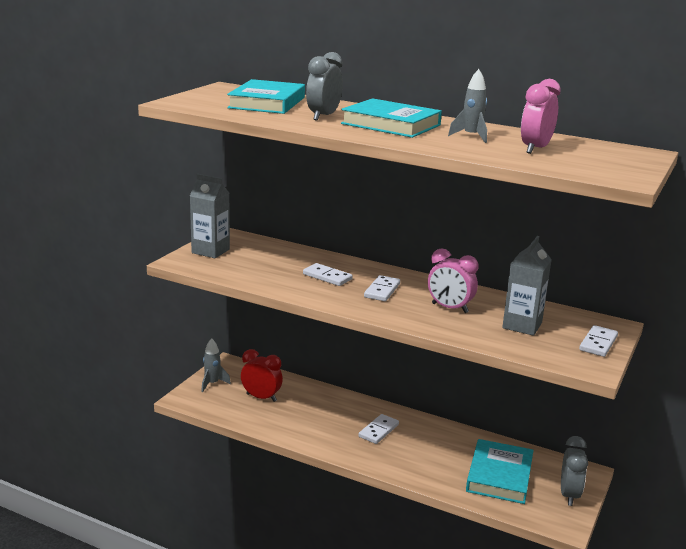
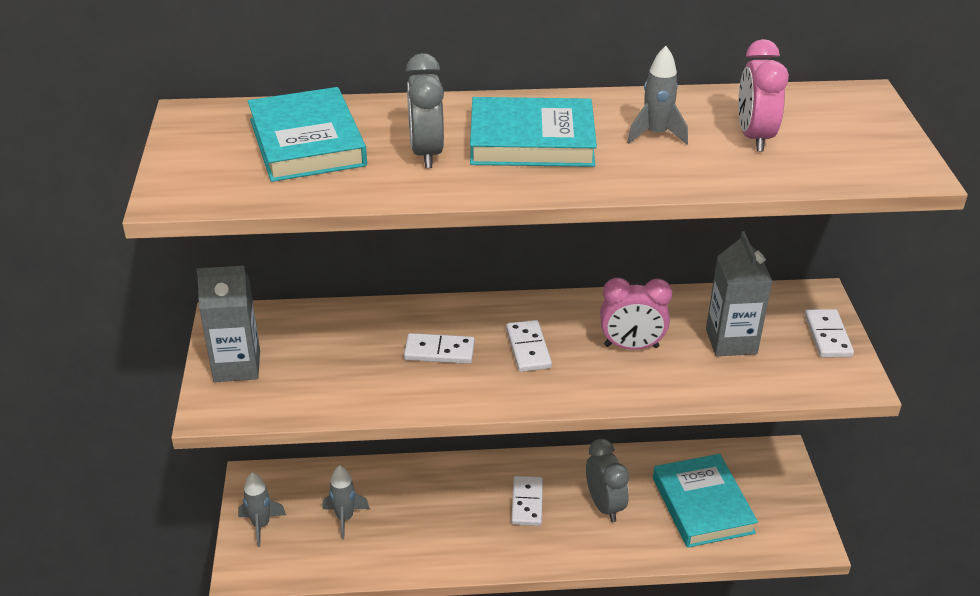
camera: 30 degrees left, 15 degrees up
(261, 397) = (345, 518): red clock -> grey rocket
(569, 495) = (787, 496): grey clock -> grey clock (604, 505)

